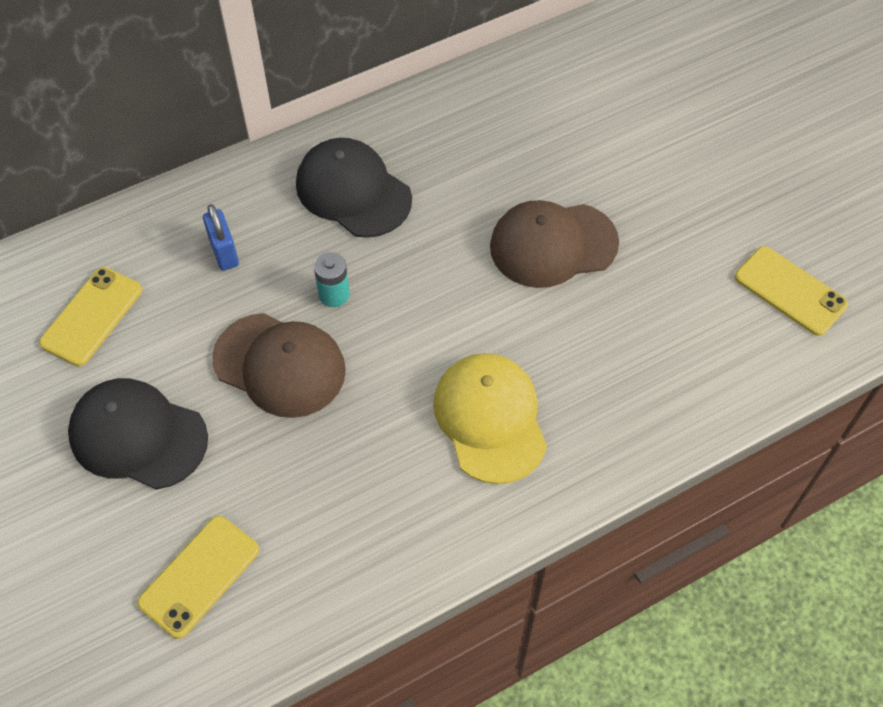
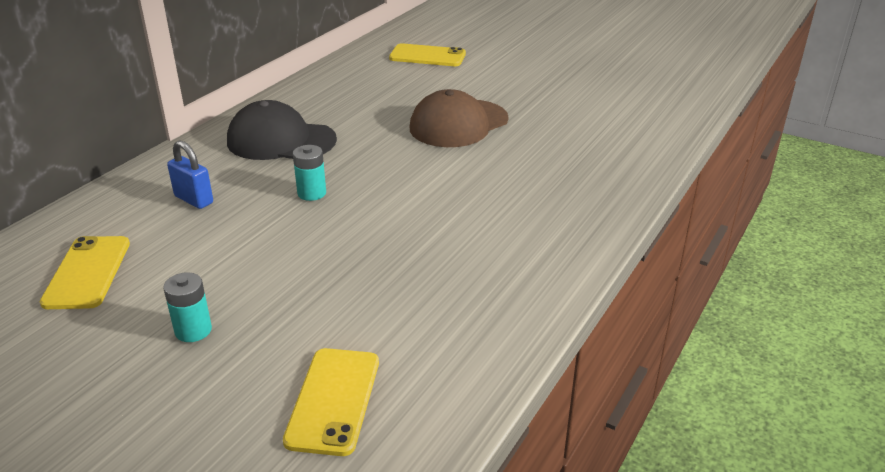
camera: 30 degrees left, 25 degrees down
(138, 436) = (193, 330): black cap -> turquoise battery
(279, 365) = (298, 244): brown cap -> none
(490, 419) = (501, 216): yellow cap -> none
(790, 291) = (634, 100): yellow phone -> yellow phone (427, 56)

